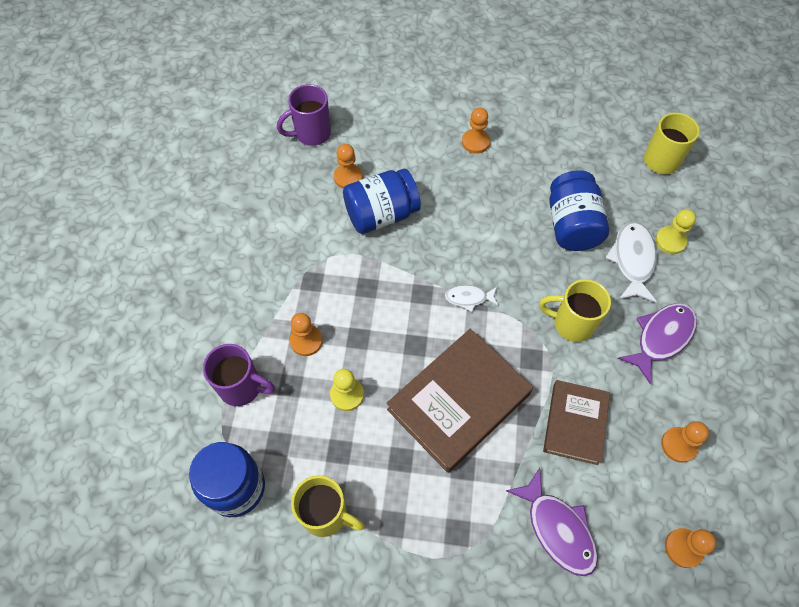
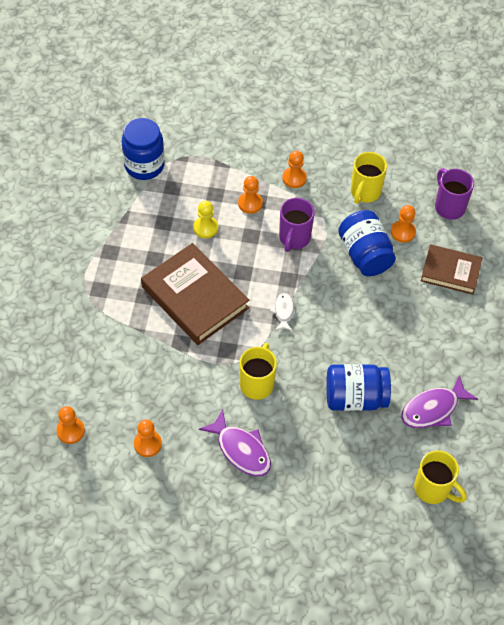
camera: 90 degrees right, 5 degrees down
(242, 387) = (215, 166): purple mug -> purple mug (294, 238)
(326, 514) = (121, 215): yellow mug -> yellow mug (365, 192)
(475, 142) = (446, 330): orange pawn -> orange pawn (294, 178)
(557, 528) = (94, 351): purple fish -> purple fish (433, 409)
(575, 423) = (171, 373): brown book -> brown book (450, 271)
(632, 260) = (318, 441): white fish -> none
(670, 241) = (338, 477): yellow pawn -> none

